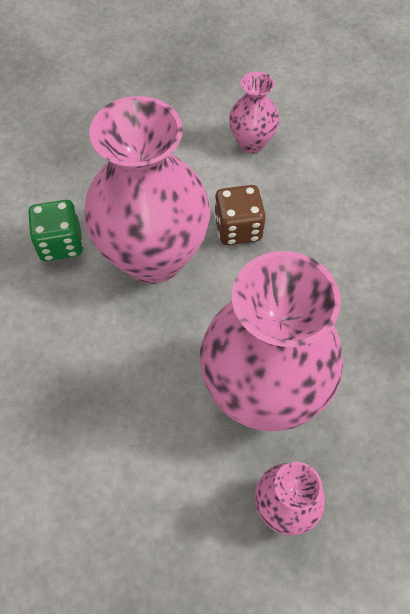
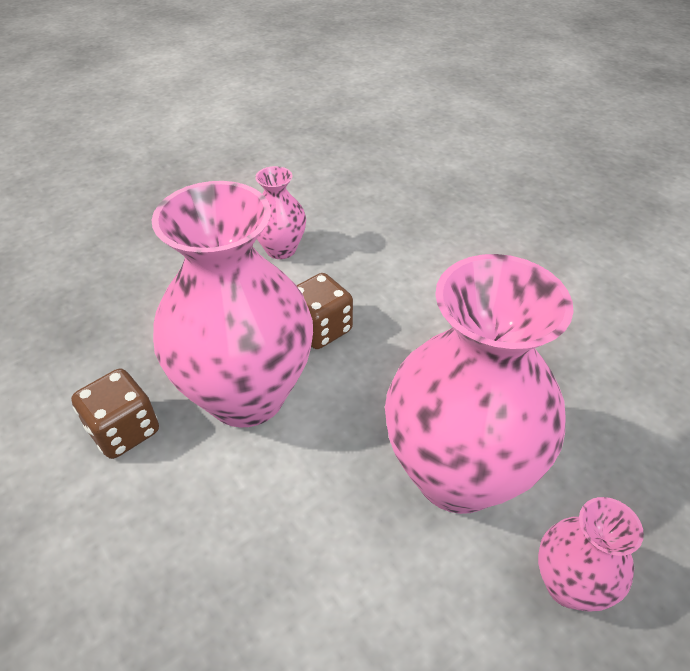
camera: 30 degrees left, 15 degrees down
(60, 243) = (124, 431): green dice -> brown dice

